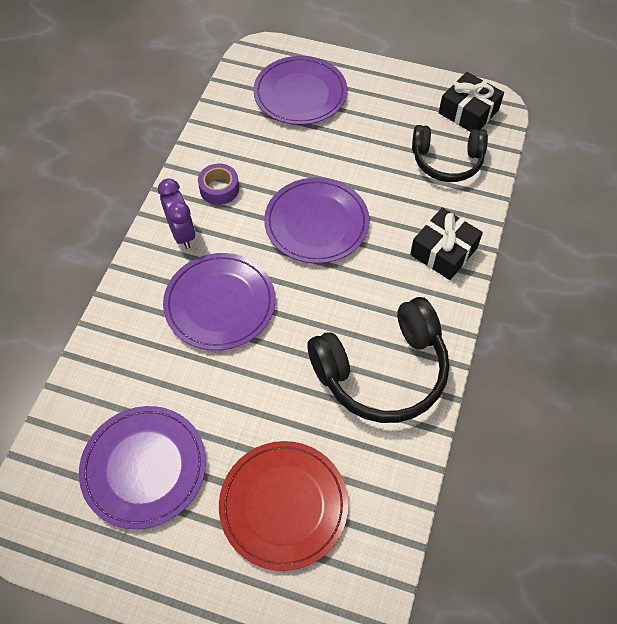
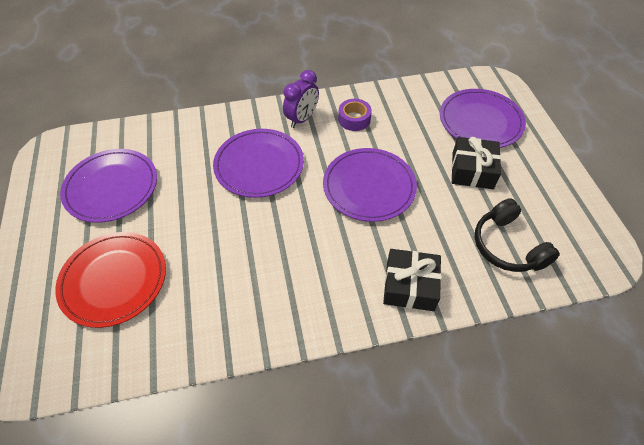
camera: 60 degrees right, 5 degrees down
(382, 372) = (261, 293): black headphones -> none
(468, 112) = (578, 238): black gift -> black gift (472, 170)

